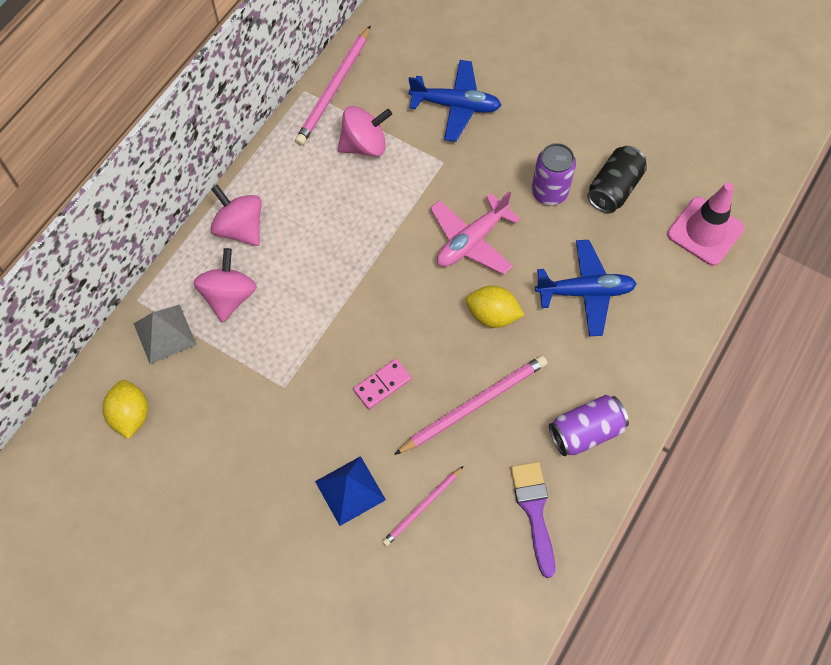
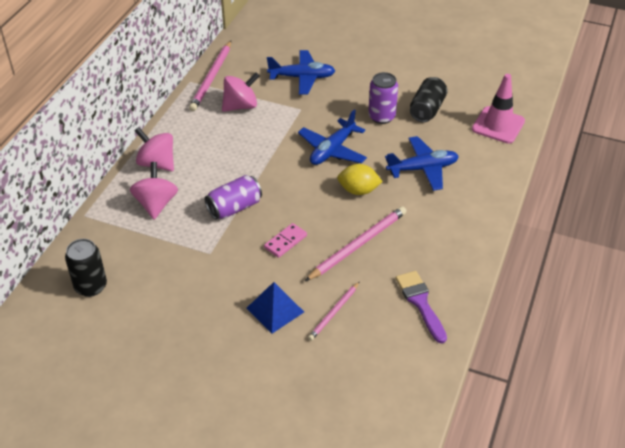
camera: 10 degrees left, 20 degrees down
(131, 415) = (91, 286): yellow lemon -> black can
(164, 334) = (109, 233): grey pyramid -> none
(472, 240) = (332, 150): pink plane -> blue plane
(585, 432) = (446, 250): purple can -> purple can (234, 208)

